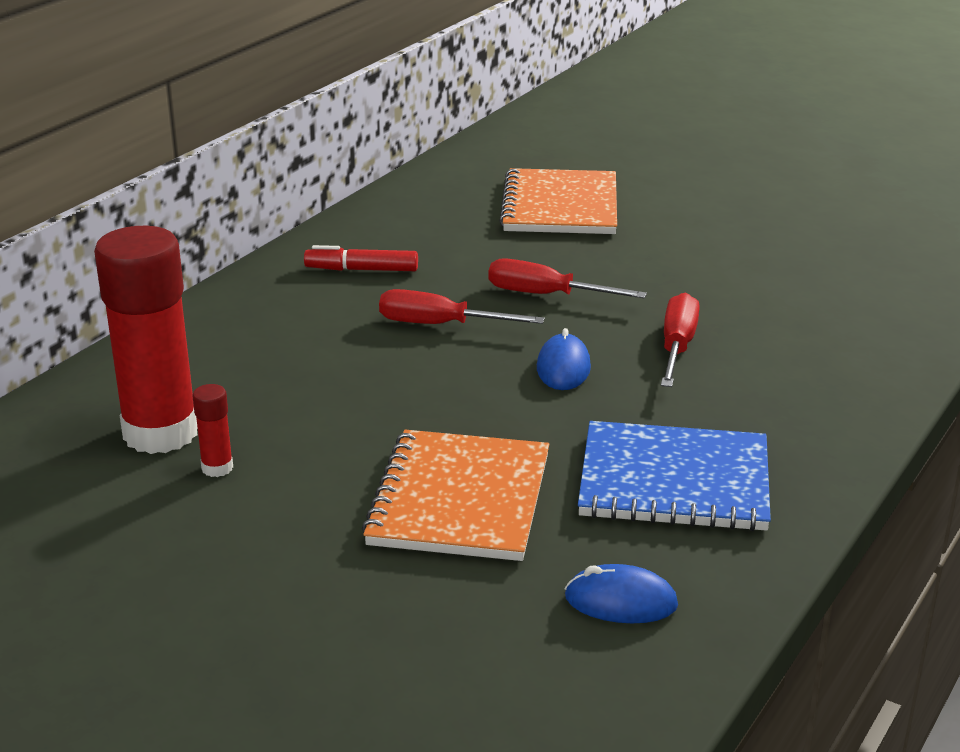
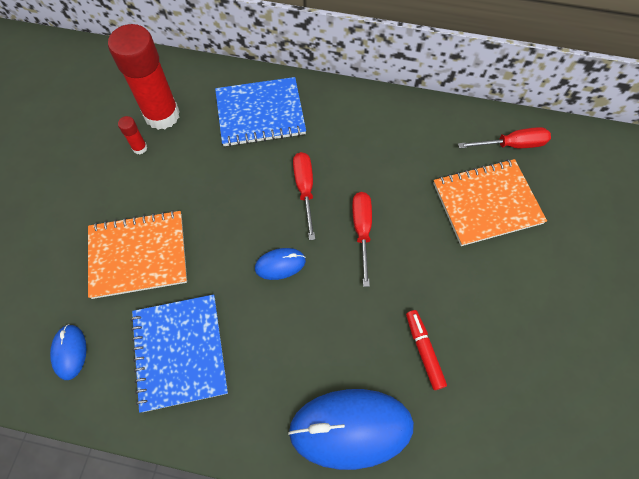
camera: 70 degrees right, 35 degrees up
(253, 337) = (260, 113): none -> blue notebook
(362, 269) = (352, 131): red marker -> red marker (424, 350)
(677, 347) = (327, 319): red screwdriver -> red screwdriver (512, 145)
(848, 359) = (351, 428): none -> blue mouse

